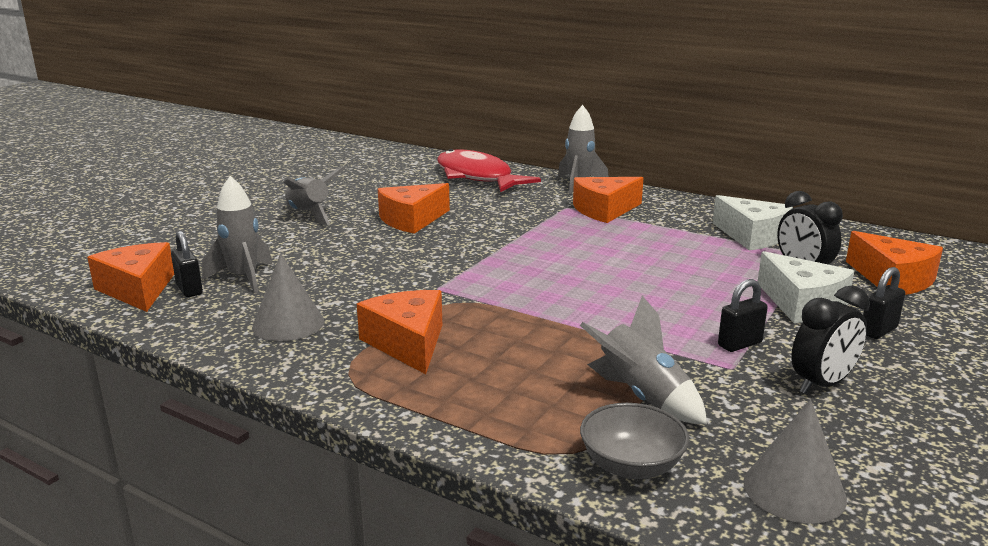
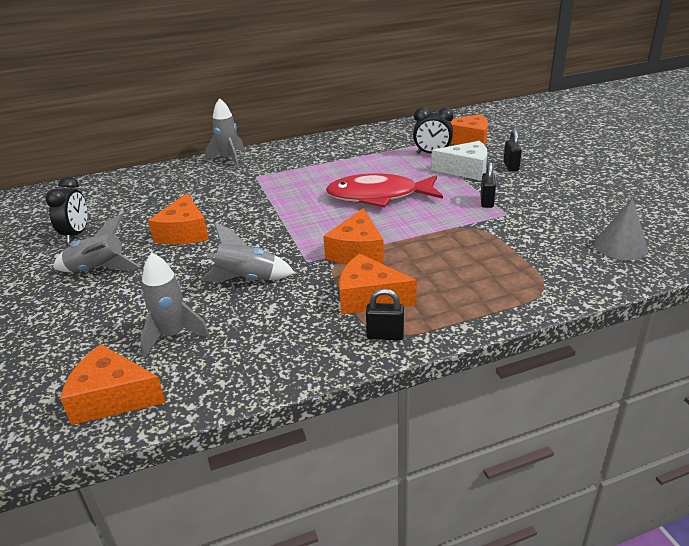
camera: 50 degrees left, 10 degrees up
(189, 290) = (154, 368): black padlock -> black padlock (385, 335)
(288, 324) = (281, 336): grey cone -> none
(477, 177) = (152, 184): red fish -> red fish (378, 196)
(604, 210) = (280, 168): orange cheese -> orange cheese (357, 251)
(631, 465) = (569, 277): grey bowl -> none
(642, 396) = (510, 248): grey rocket -> grey rocket (247, 279)
(752, 236) = (377, 147): white cheese -> none
(822, 384) = (543, 201): black clock -> black clock (76, 234)

